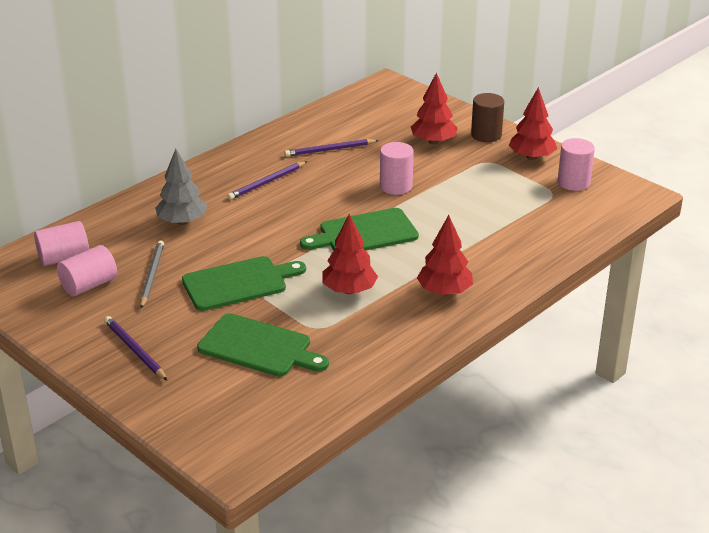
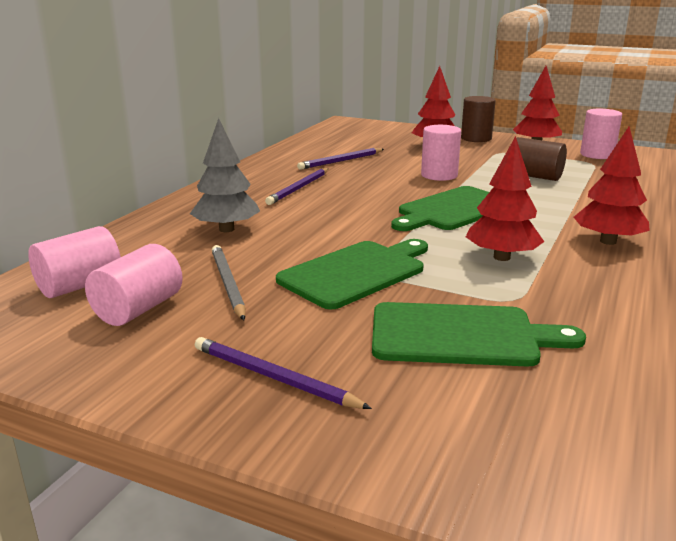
camera: 20 degrees left, 10 degrees down
(477, 203) = (534, 176): none -> brown cylinder

